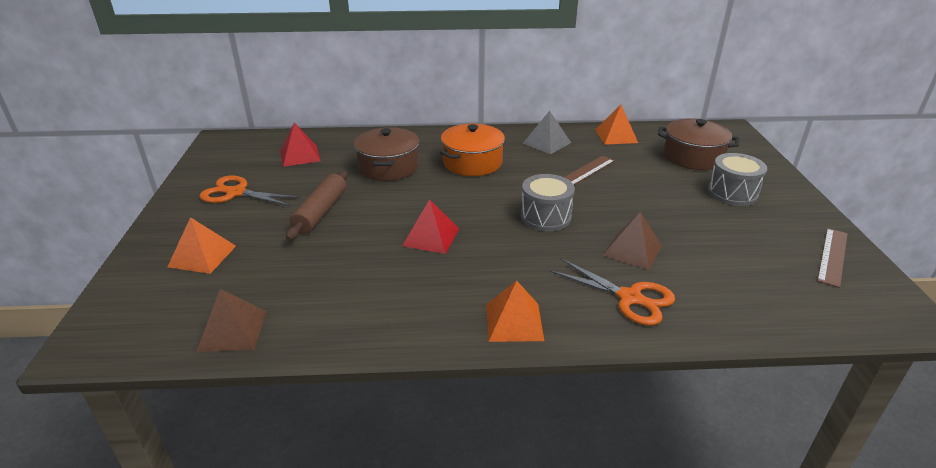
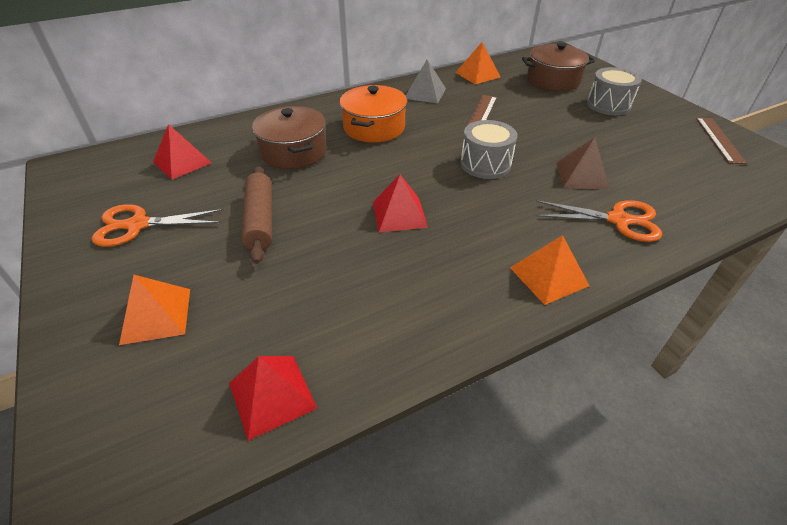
camera: 25 degrees left, 10 degrees up
(232, 330) = (272, 395): brown pyramid -> red pyramid

